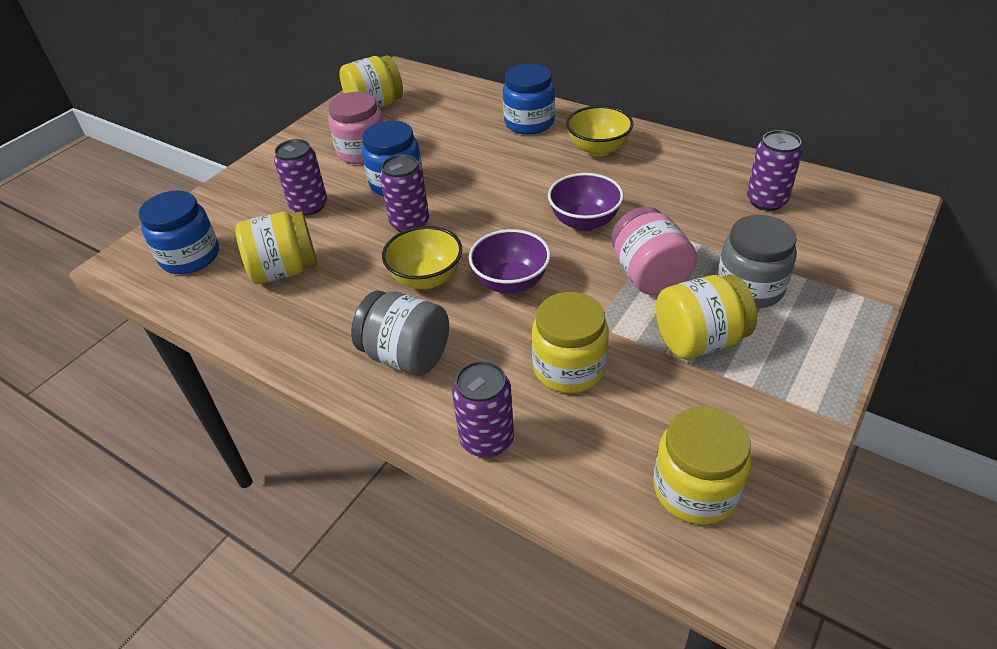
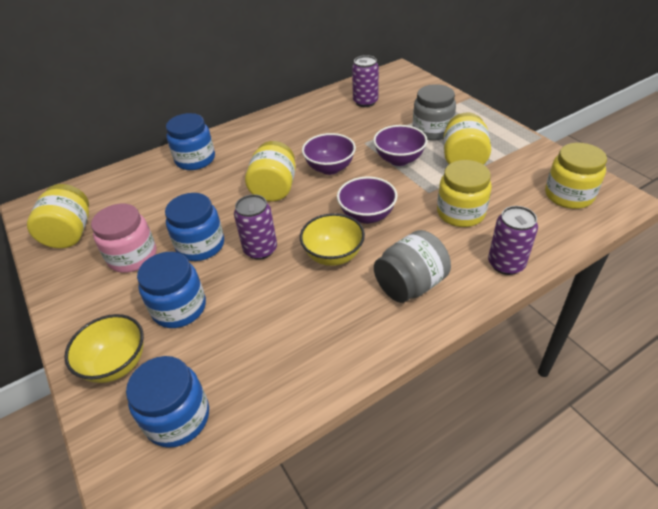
camera: 65 degrees left, 0 degrees up
(285, 270) = (259, 341): yellow jar -> yellow jar (274, 189)
(309, 206) = (179, 308): purple can -> blue jar
(598, 149) = (259, 140): yellow bowl -> yellow bowl (116, 364)
(649, 275) = (399, 159): pink jar -> purple bowl

